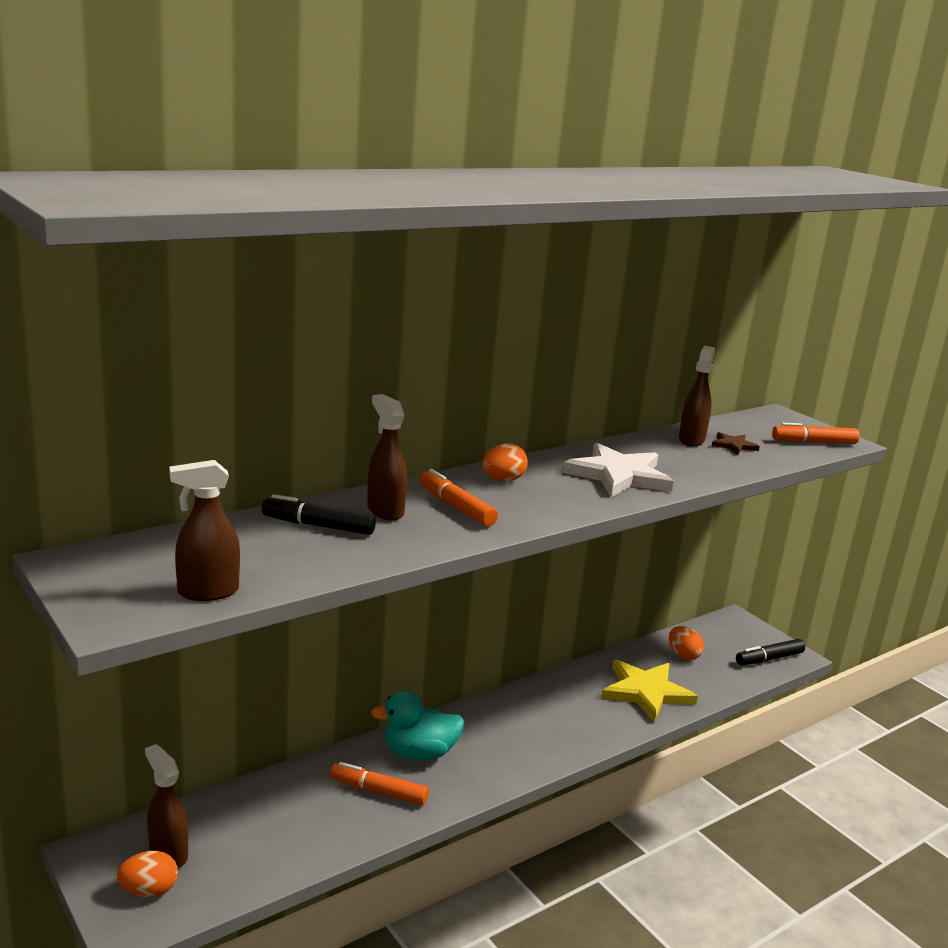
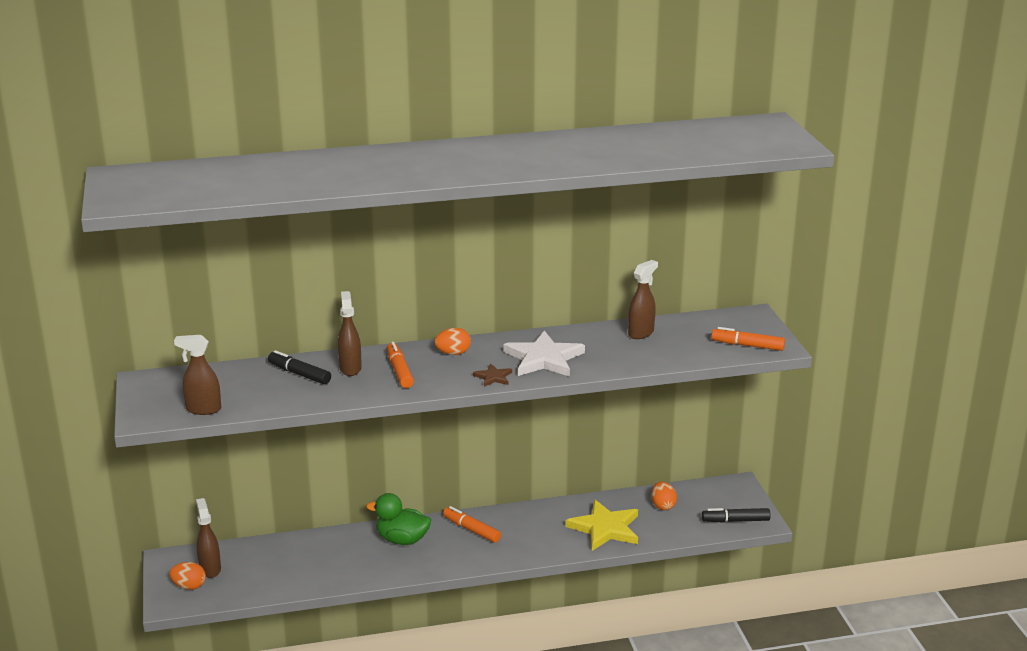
camera: 25 degrees right, 5 degrees up
(378, 791) = (358, 559): orange marker -> orange marker (471, 530)
(419, 753) = (402, 540): turquoise duck -> green duck
(733, 445) = (671, 342): brown star -> brown star (493, 377)

